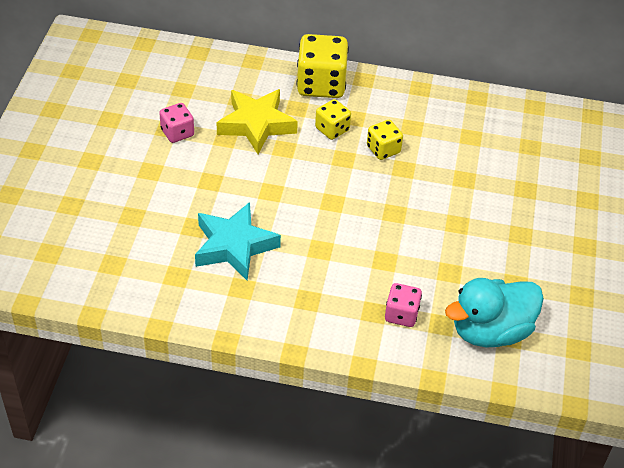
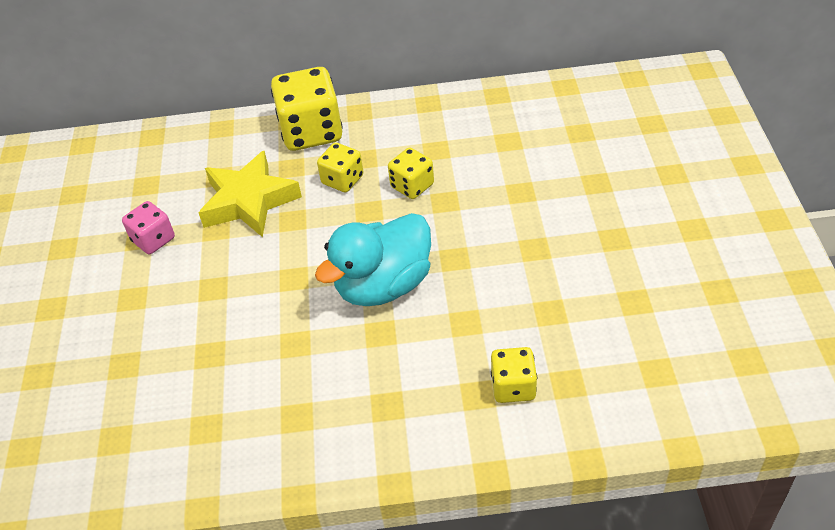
camera: 10 degrees left, 0 degrees up
(234, 246) = (269, 363): turquoise star -> none
(401, 314) = (513, 387): pink dice -> yellow dice
(490, 331) = (631, 372): turquoise duck -> turquoise duck (383, 285)

